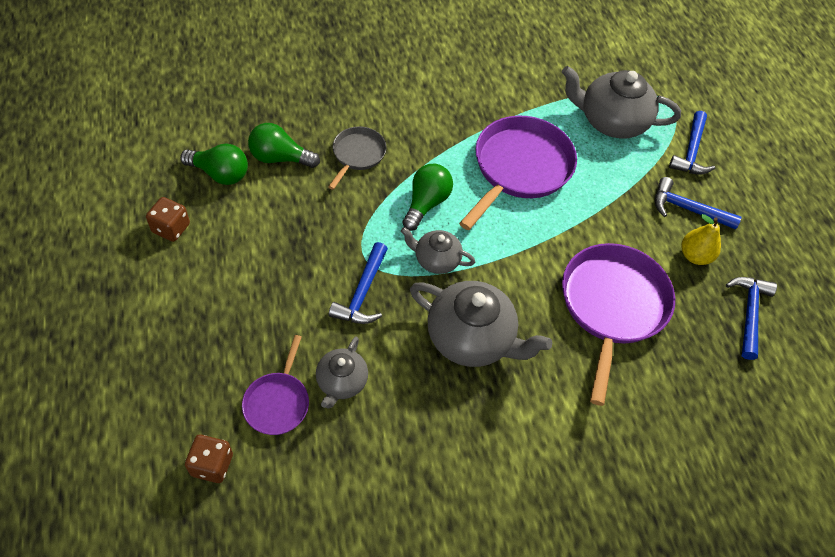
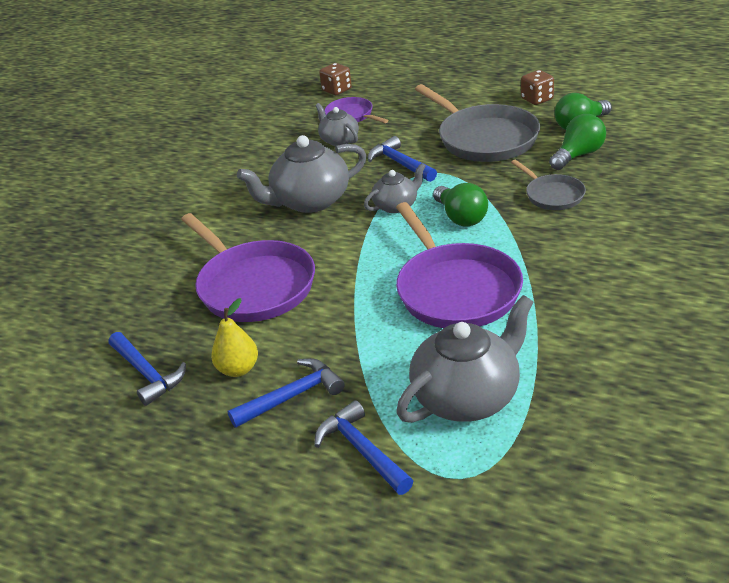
camera: 135 degrees right, 20 degrees down
(278, 241) = (484, 138): none -> grey pan

